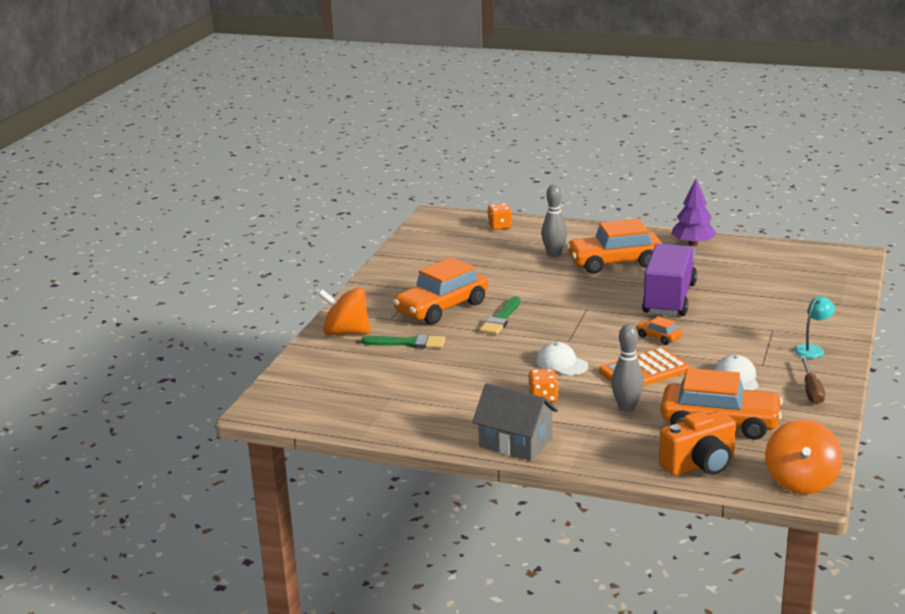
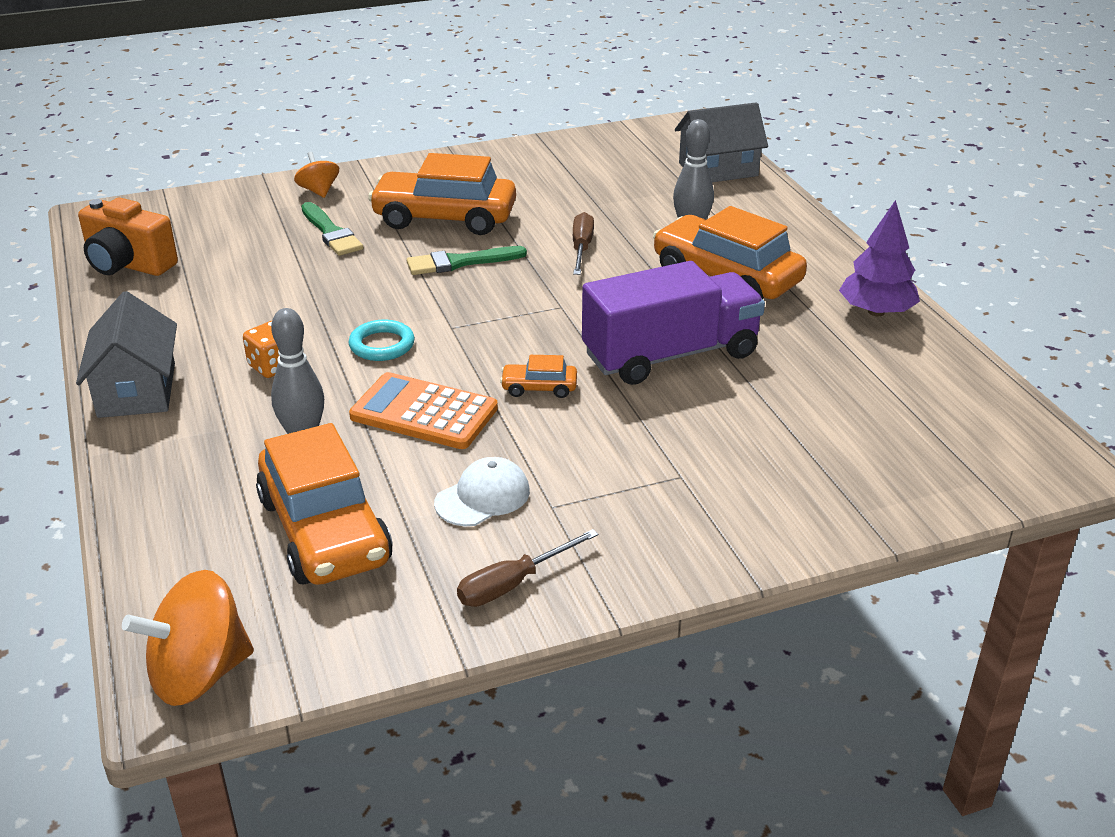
camera: 50 degrees right, 10 degrees up
(346, 332) = (319, 191): orange spinning top -> orange spinning top, size x0.58
(500, 226) = (718, 169): orange dice -> grey house
(533, 285) = (581, 248): none -> brown screwdriver
(561, 363) = (382, 345): white cap -> turquoise ring
(658, 337) = (539, 388): orange car -> orange car turned 90 degrees counterclockwise
(700, 465) = (182, 557): orange camera -> orange camera (128, 265)
(812, 349) = (659, 537): turquoise lamp -> none

